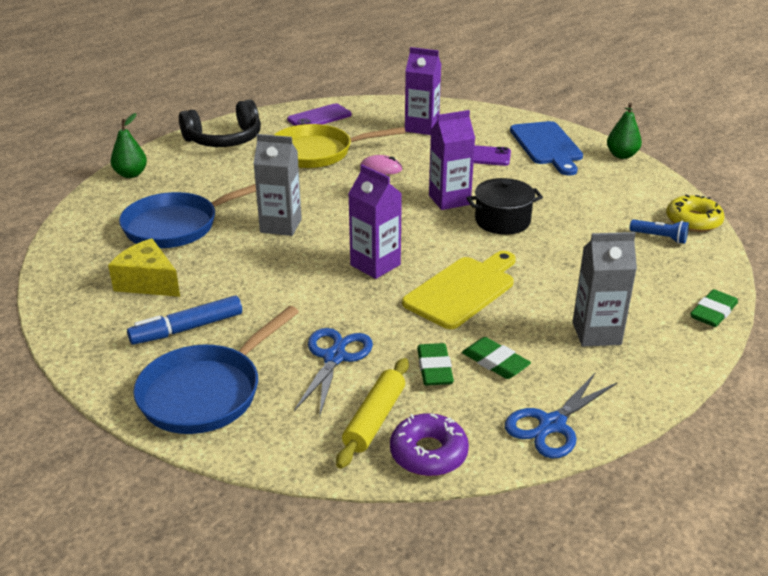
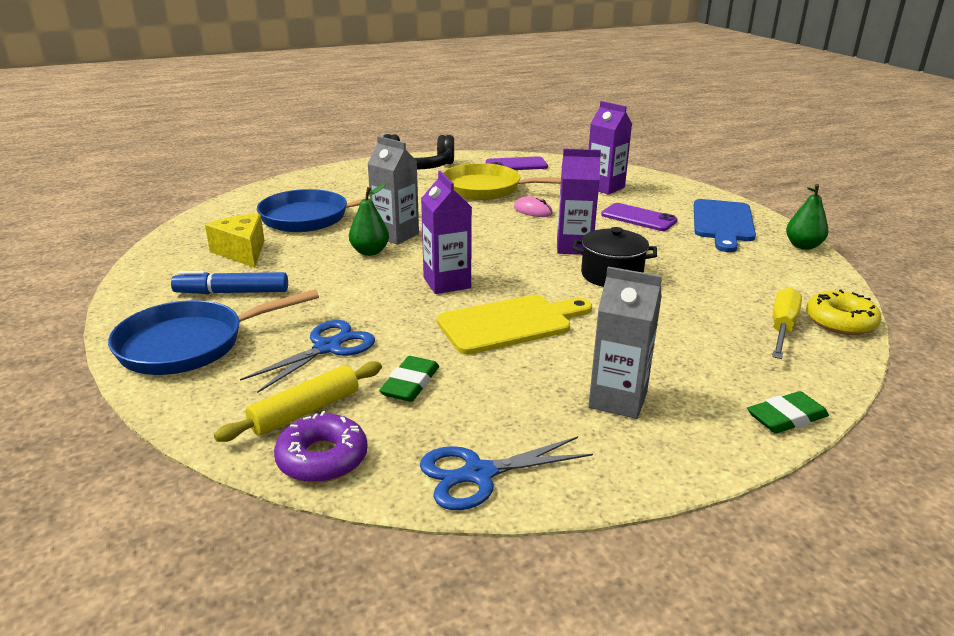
camera: 25 degrees right, 5 degrees down
(131, 174) = (317, 177): green pear -> green pear (370, 252)
(495, 362) = (478, 395): green eraser -> none
(659, 237) = (782, 328): blue flashlight -> yellow screwdriver

